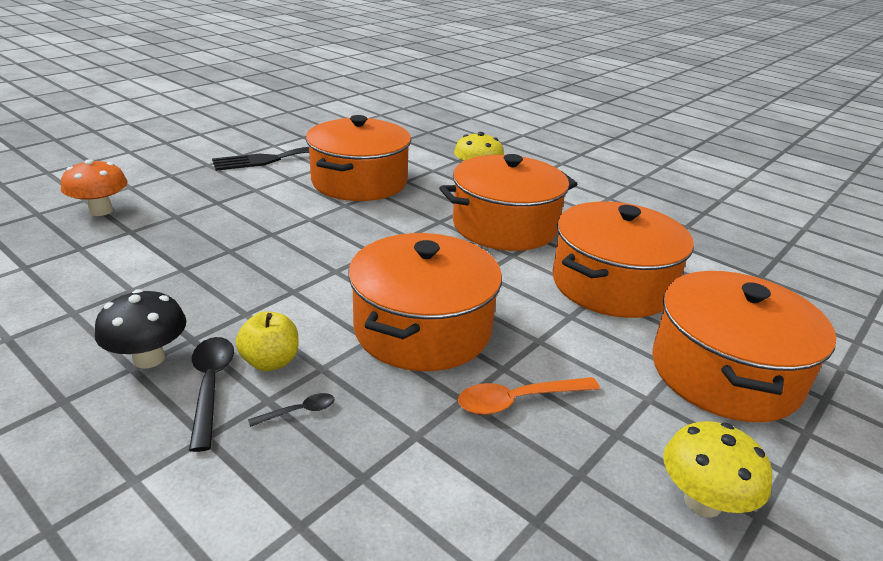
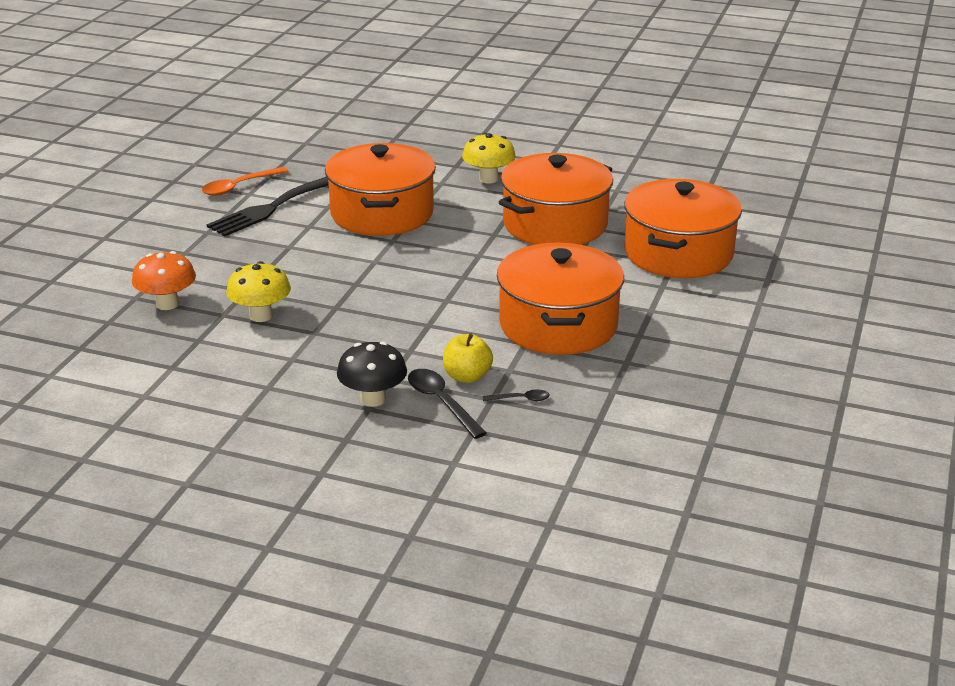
camera: 20 degrees left, 0 degrees up
(299, 411) = (521, 399): black spoon -> black spoon turned 45 degrees clockwise
(517, 400) = (664, 352): orange spoon -> orange spoon (239, 187)
(702, 502) = (813, 375): yellow mushroom -> yellow mushroom (261, 316)
(724, 373) = (793, 297): orange pot -> none

